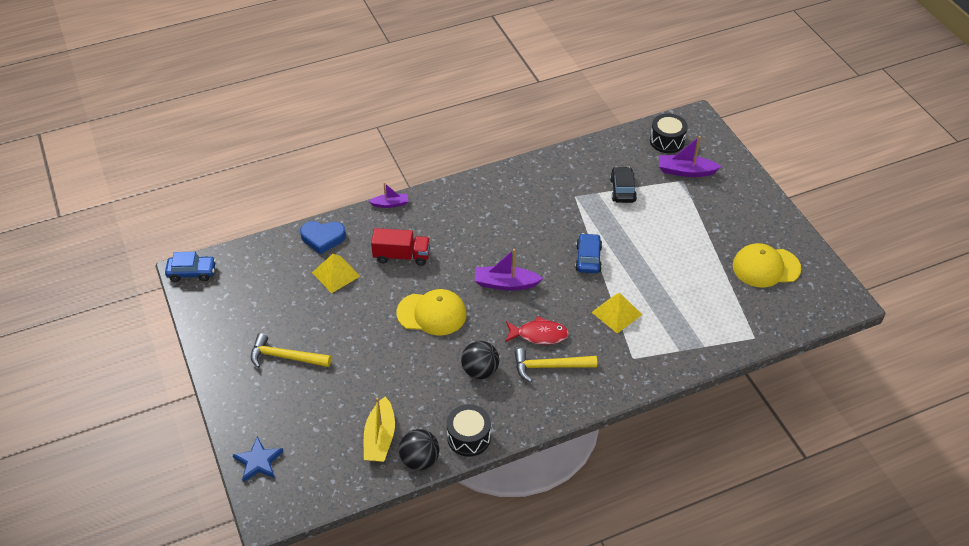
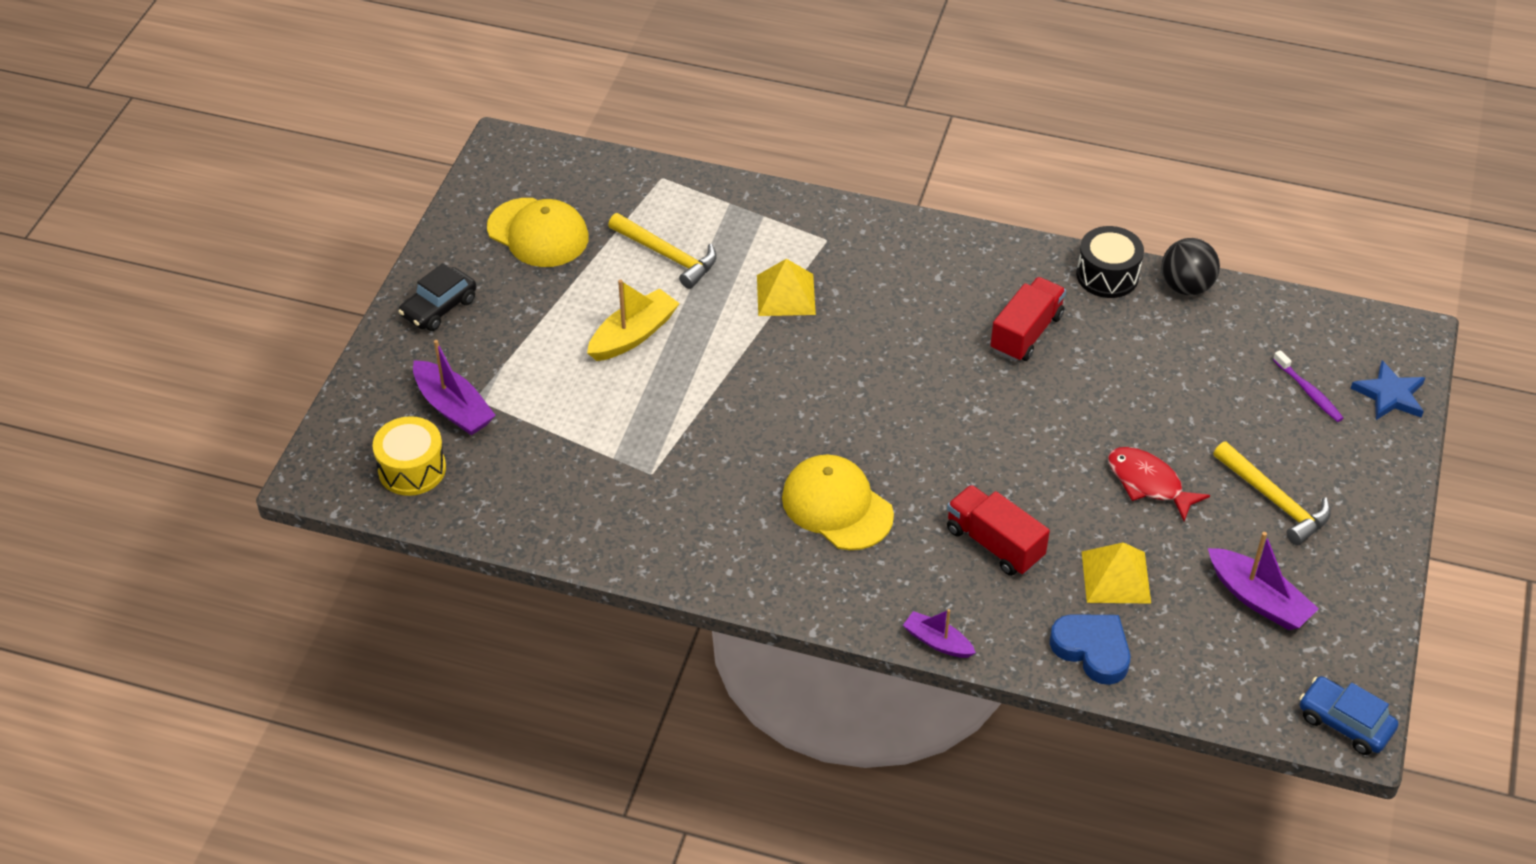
camera: 140 degrees left, 0 degrees up
(305, 433) = (1308, 392): none -> purple toothbrush
(380, 438) = (1216, 334): yellow boat -> yellow boat (633, 335)
(432, 313) = (1024, 436): yellow cap -> yellow cap (837, 506)
(480, 371) = (1026, 333): black ball -> red truck
(505, 284) = (886, 414): purple boat -> purple boat (1258, 599)
(539, 335) = (910, 328): red fish -> red fish (1148, 483)
(549, 366) = (936, 288): yellow hammer -> yellow hammer (667, 256)
(588, 258) = (740, 378): blue car -> none
(622, 190) = (575, 438): black car -> black car (439, 308)
(667, 141) = (412, 469): black drum -> yellow drum

